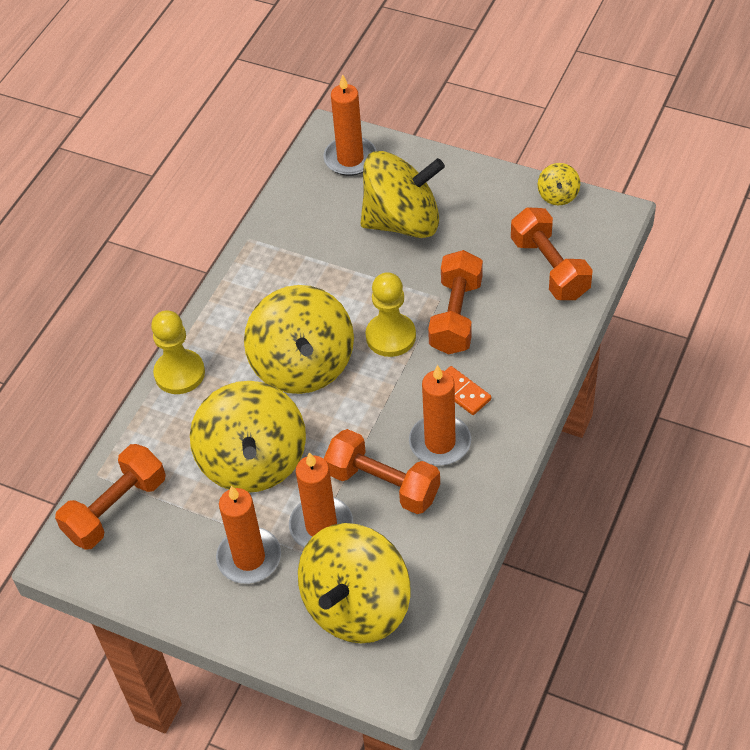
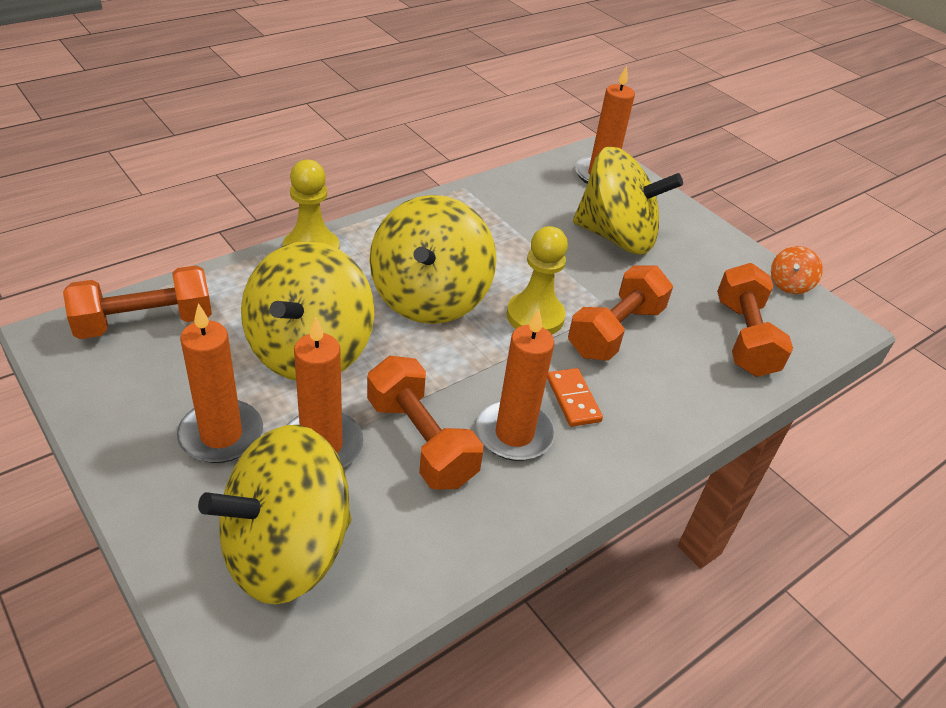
camera: 20 degrees right, 10 degrees down
(558, 195) = (789, 284): yellow spinning top -> orange spinning top

